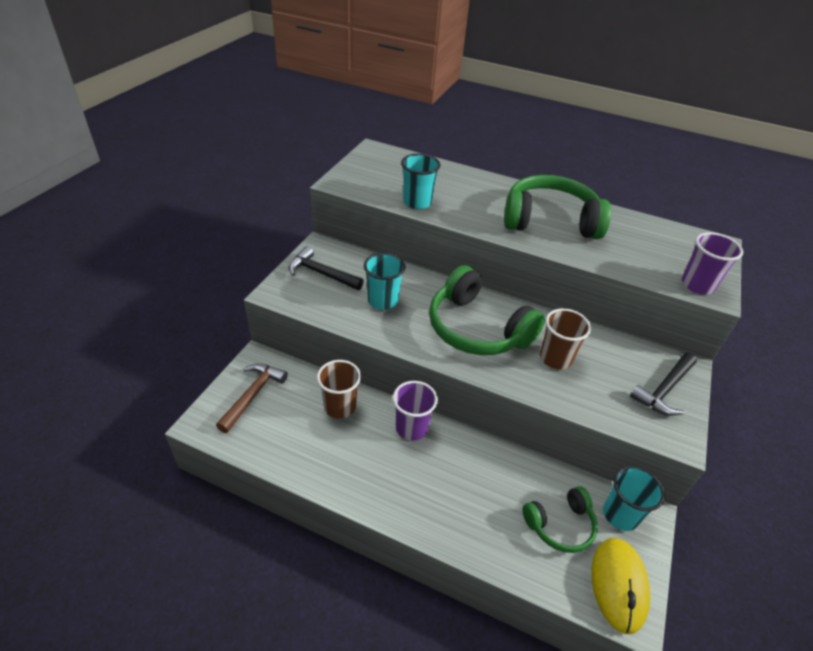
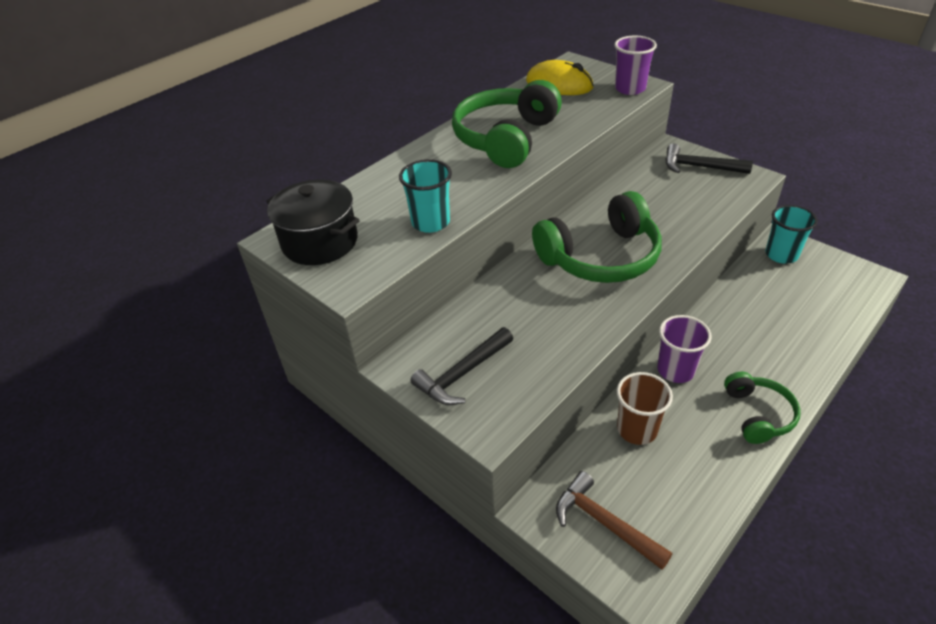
camera: 65 degrees left, 0 degrees up
(377, 164) = (320, 242): none -> black pot
(383, 300) = (535, 323): turquoise cup -> none
(555, 358) = (653, 216): brown cup -> none
(560, 525) = (793, 293): green headphones -> green headphones (758, 414)
(618, 585) = (848, 277): yellow mouse -> yellow mouse (559, 85)
(664, 390) = (699, 167): black hammer -> black hammer turned 135 degrees clockwise

